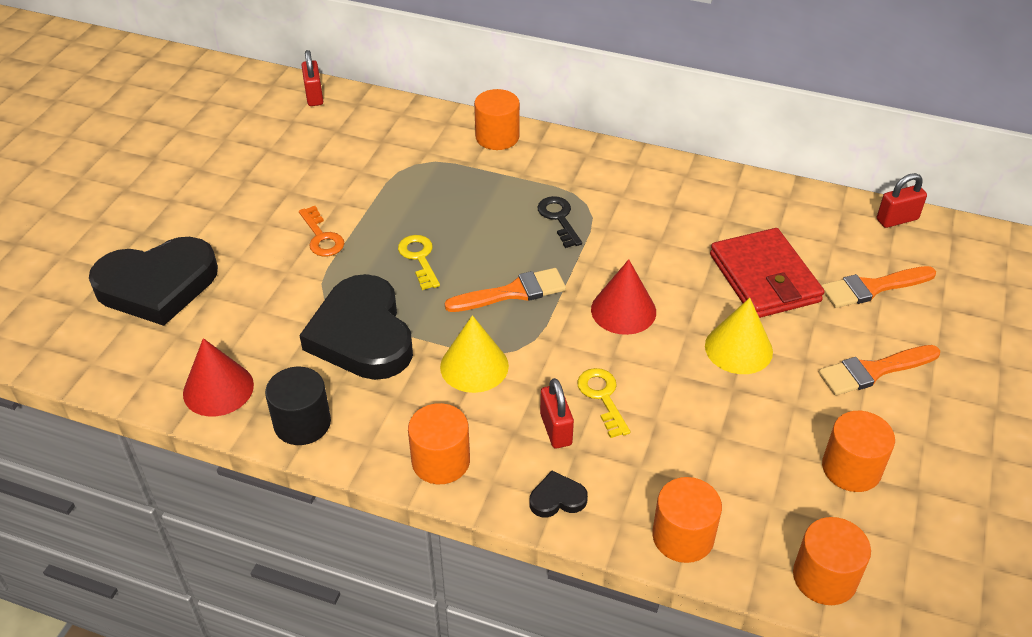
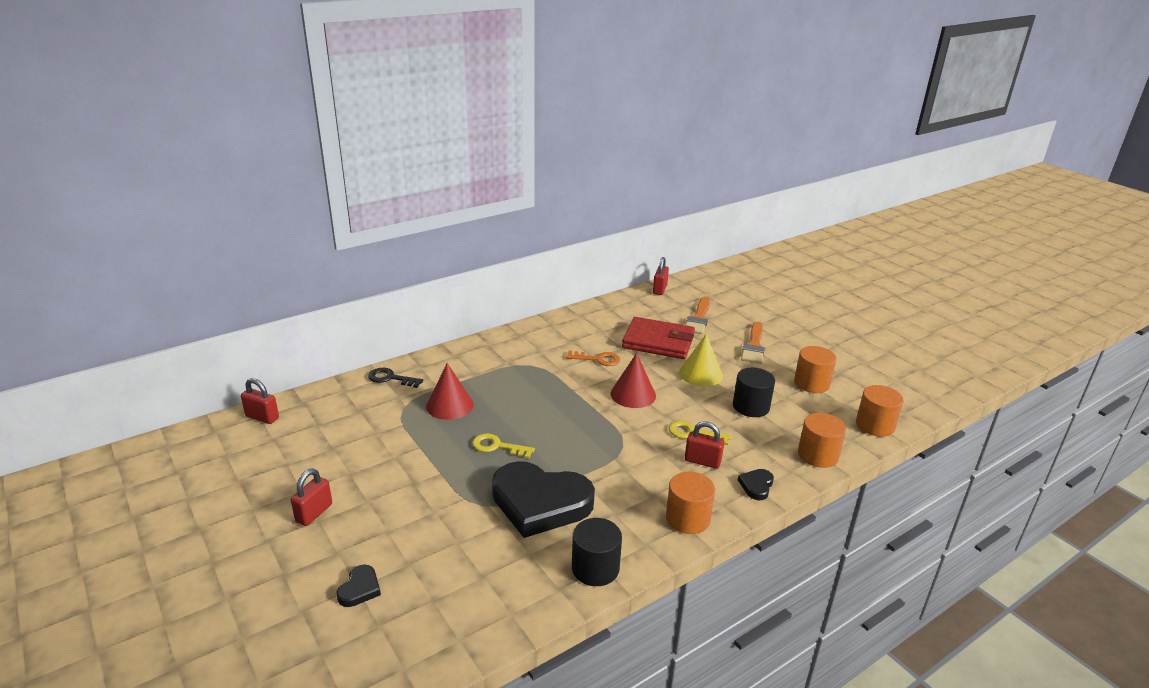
camera: 55 degrees left, 15 degrees down
(157, 285) = (360, 589): black heart -> black heart, size x0.40
(218, 389) = (516, 599): red cone -> red cone (449, 405)
(222, 204) = (314, 513): none -> red padlock
(322, 237) = (420, 479): orange key -> orange key (597, 359)
(474, 366) = (620, 468): yellow cone -> none
(497, 137) = (426, 366): orange cylinder -> none
(513, 292) = (573, 425): orange brush -> none
(559, 218) = (530, 379): black key -> black key (390, 378)
(719, 427) = (751, 406): none -> black cylinder

